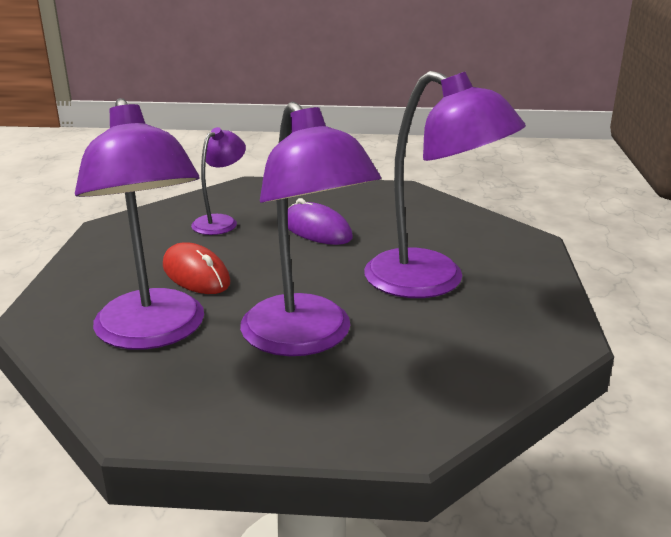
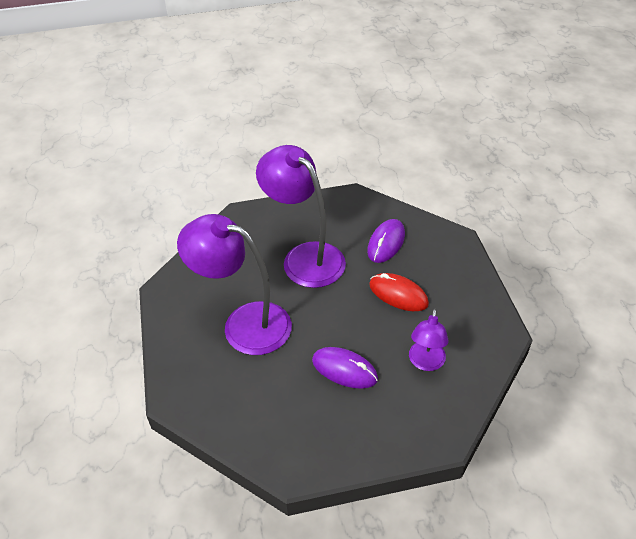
camera: 165 degrees right, 20 degrees up
(153, 333) = (386, 243): purple lamp -> purple mouse

